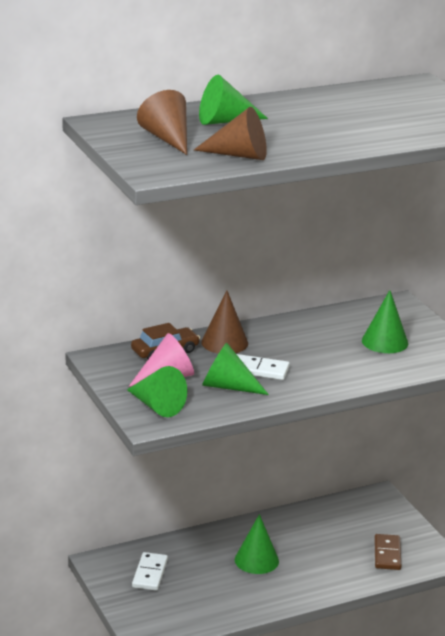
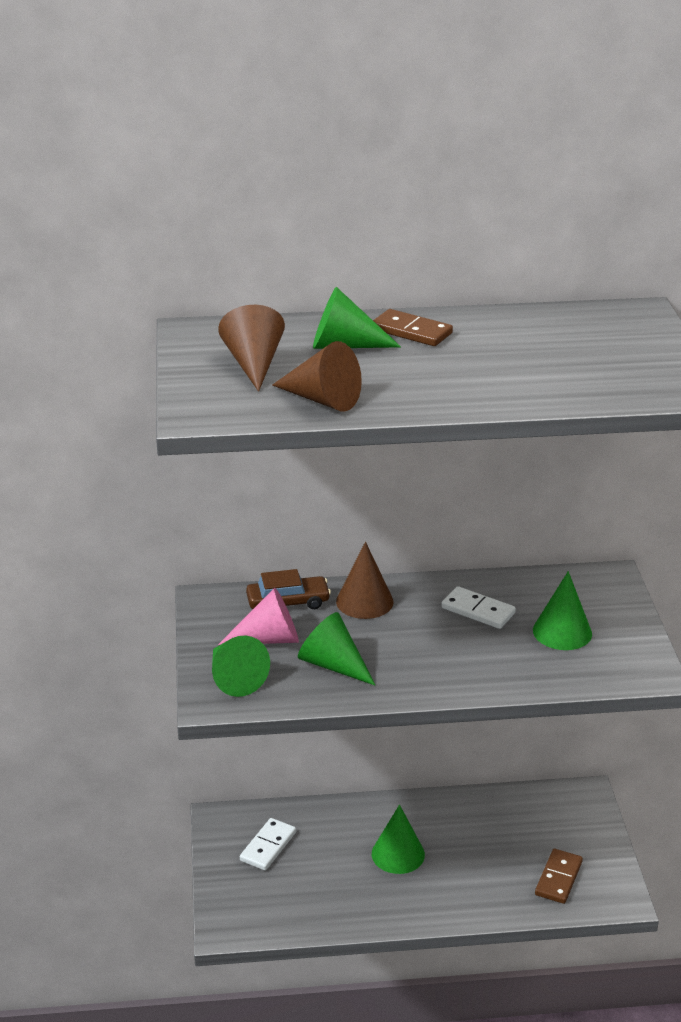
camera: 20 degrees right, 5 degrees up
(259, 370) = (383, 647): white domino -> white domino (478, 611)
(267, 108) = (411, 331): none -> brown domino

